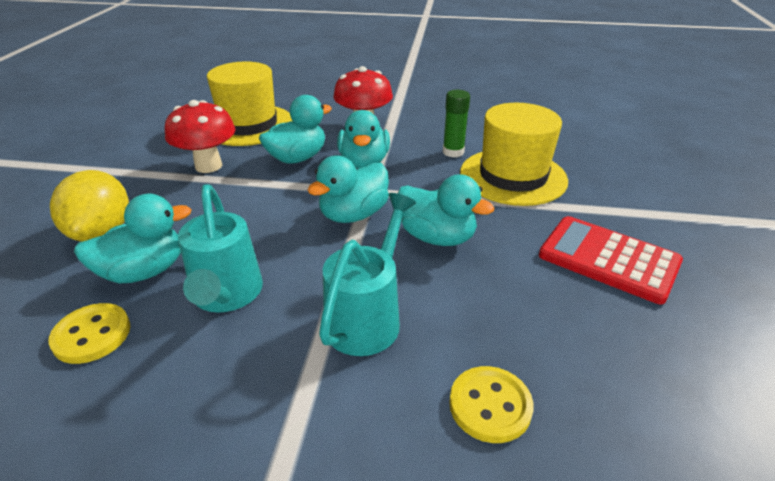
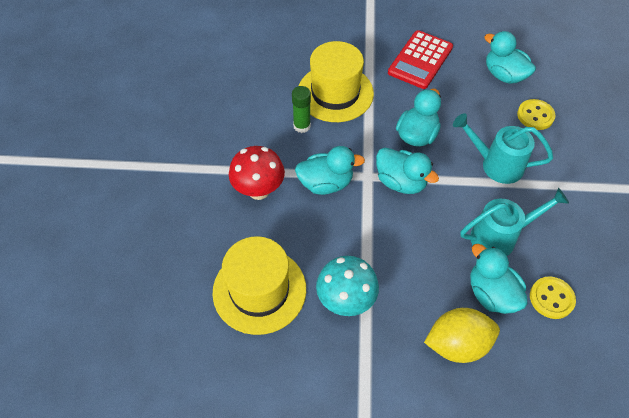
camera: 95 degrees left, 20 degrees up
(208, 166) = (346, 301): red mushroom -> turquoise mushroom
(297, 158) = (323, 233): turquoise duck -> turquoise duck (504, 75)

